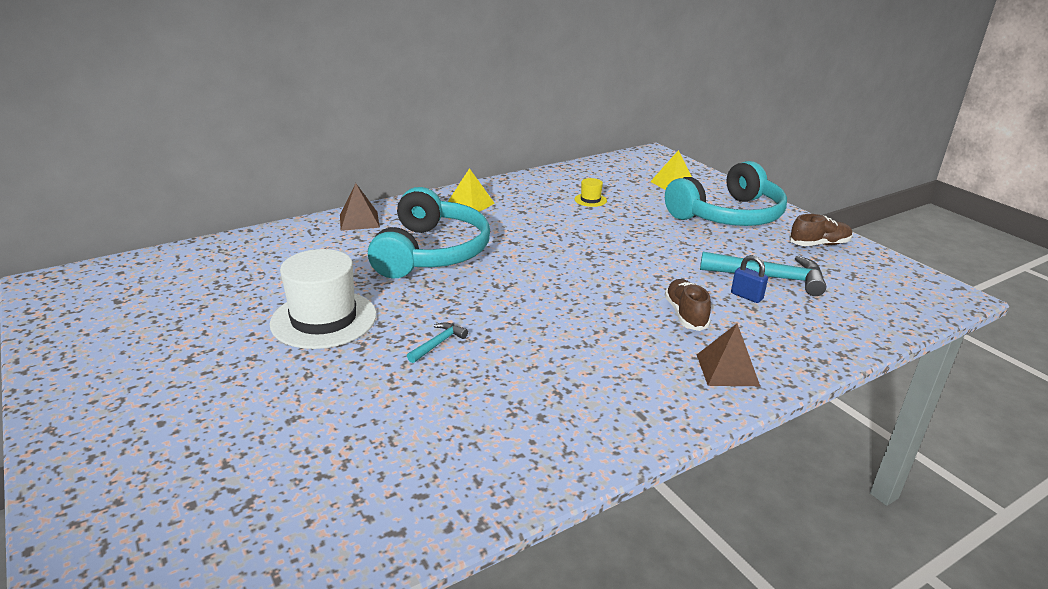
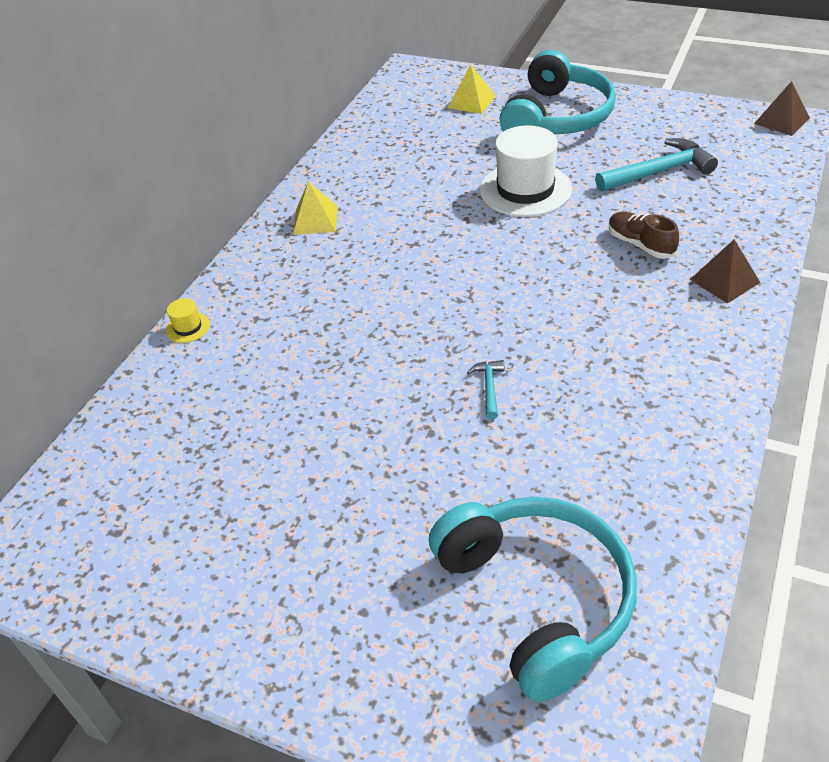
camera: 30 degrees left, 15 degrees up
(324, 319) = (357, 424): white hat -> white hat (525, 189)
(359, 221) = (231, 297): brown pyramid -> brown pyramid (781, 121)
(431, 252) = (354, 296): turquoise headphones -> turquoise headphones (537, 599)
(590, 200) = (421, 157): yellow hat -> yellow hat (188, 327)
(746, 296) = (663, 200): blue padlock -> none
(819, 244) = (658, 115): brown shoe -> none

